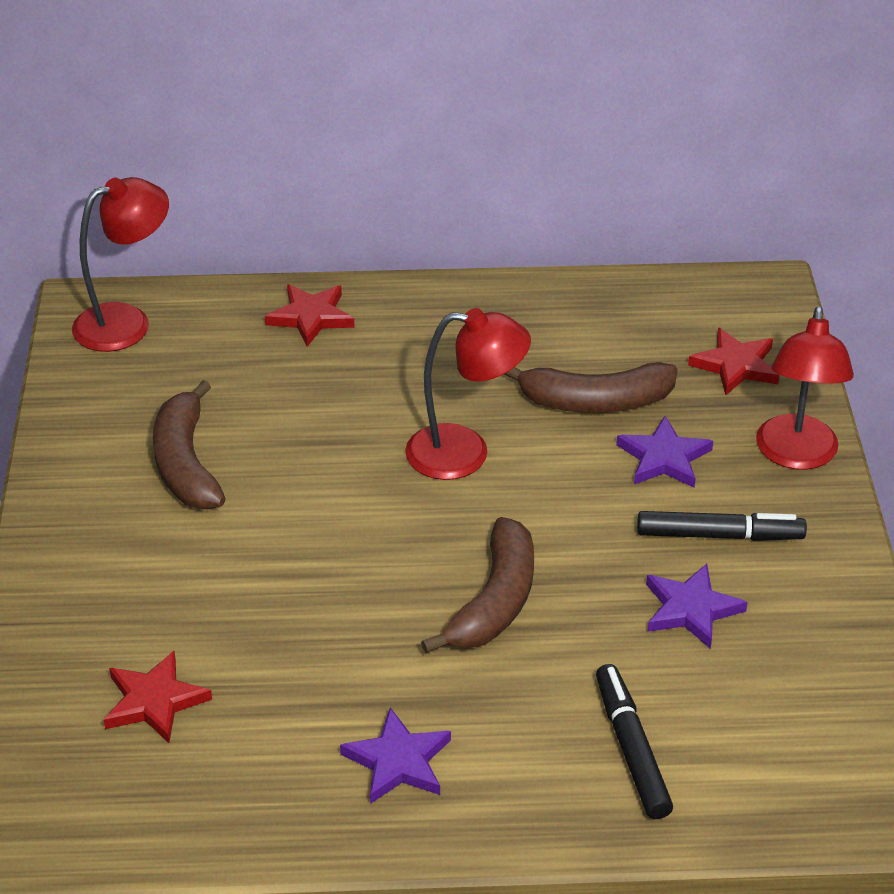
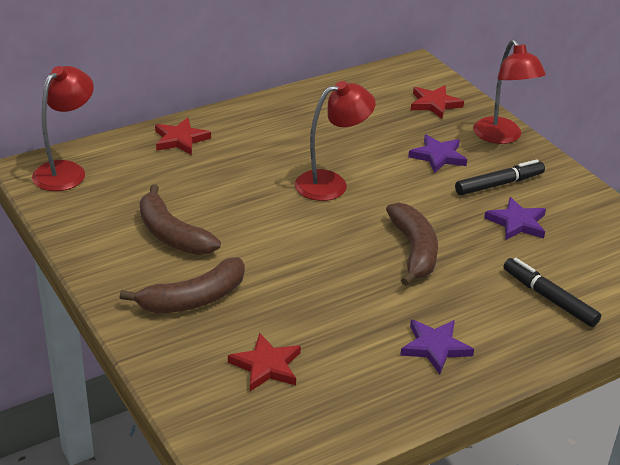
camera: 30 degrees left, 5 degrees down
(595, 401) = (378, 139): brown banana -> brown banana (193, 299)

